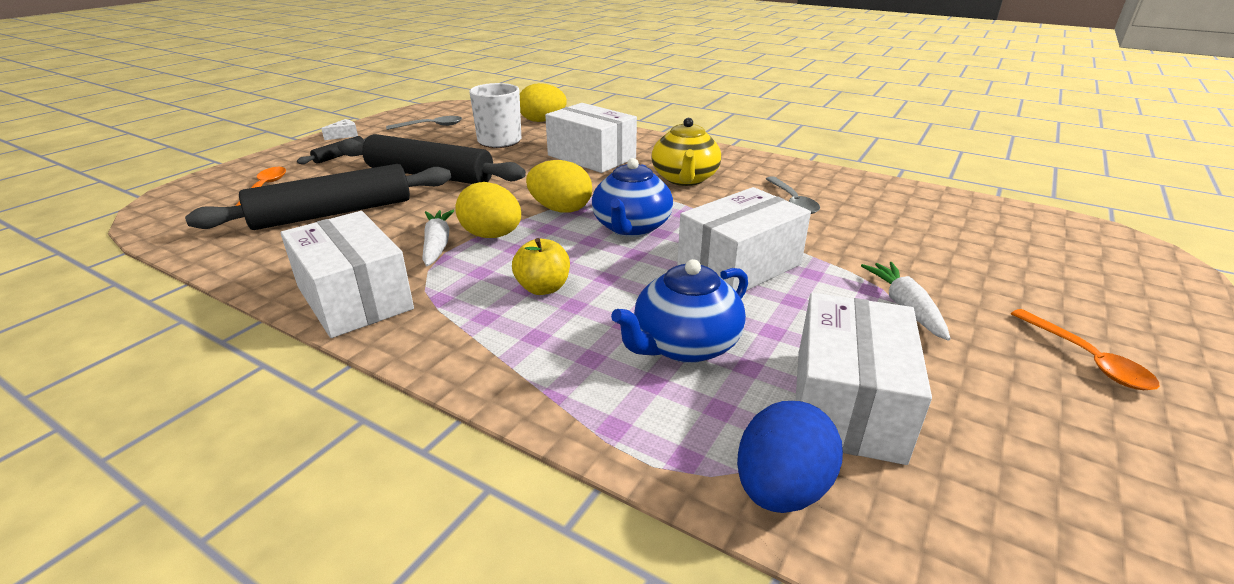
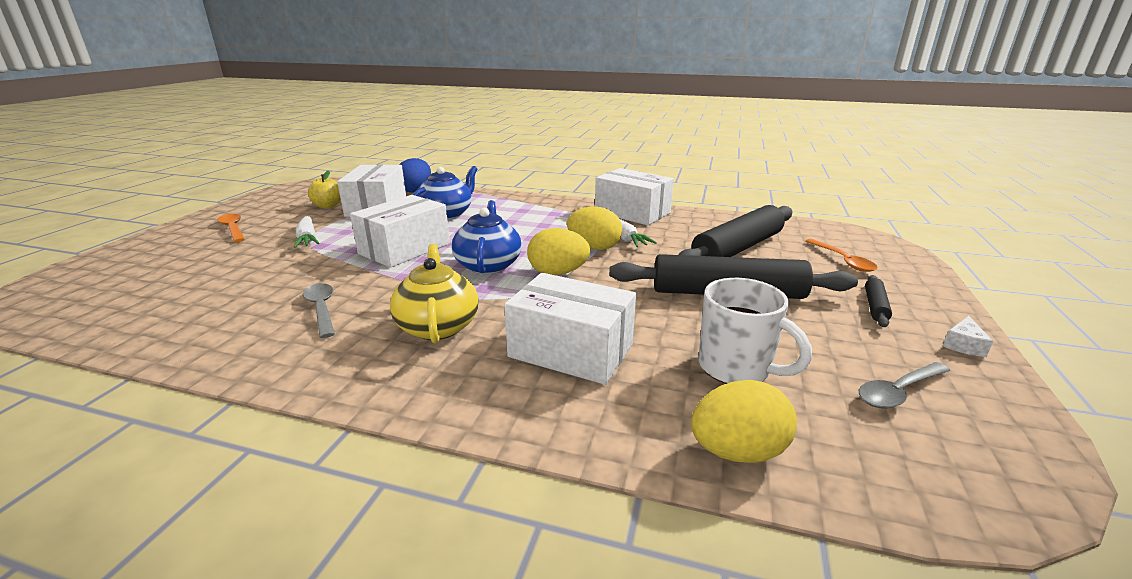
camera: 165 degrees right, 5 degrees down
(543, 288) = (532, 226): yellow apple -> yellow apple (328, 206)

